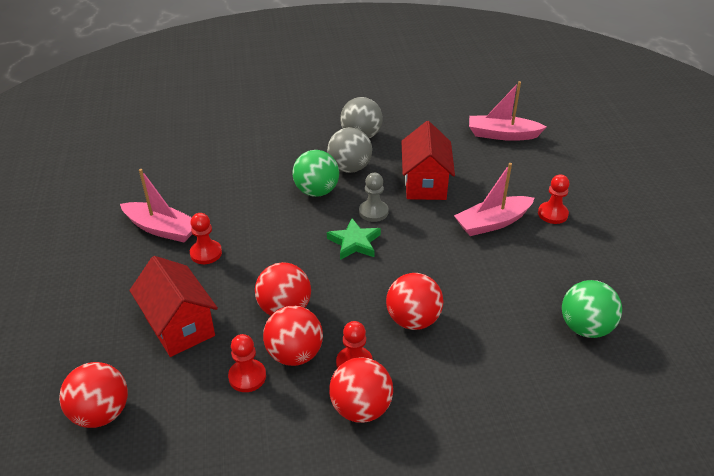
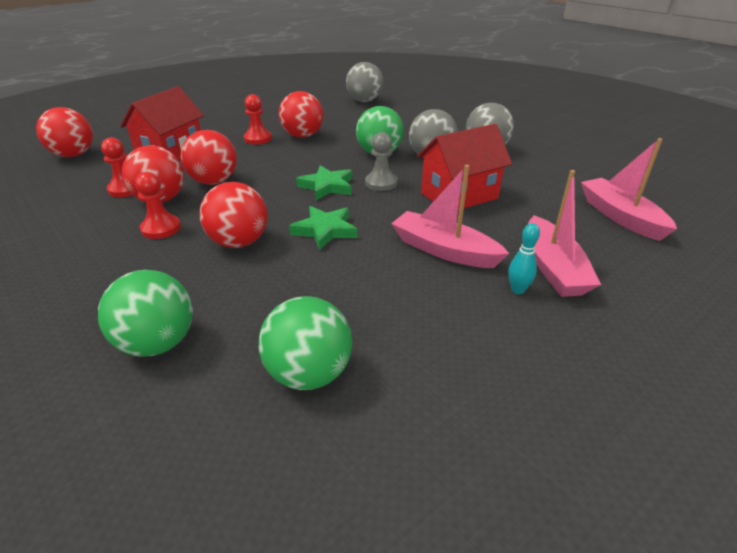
camera: 60 degrees right, 5 degrees down
(162, 229) = (272, 120): pink boat -> pink boat (553, 268)
(179, 151) = (364, 101): none -> grey ball
(361, 408) = (103, 247): red ball -> red ball (302, 136)
(427, 268) = (325, 230): none -> green star
(522, 392) = (158, 343): none -> green ball
(552, 214) = (517, 290): red pawn -> turquoise bowling pin

